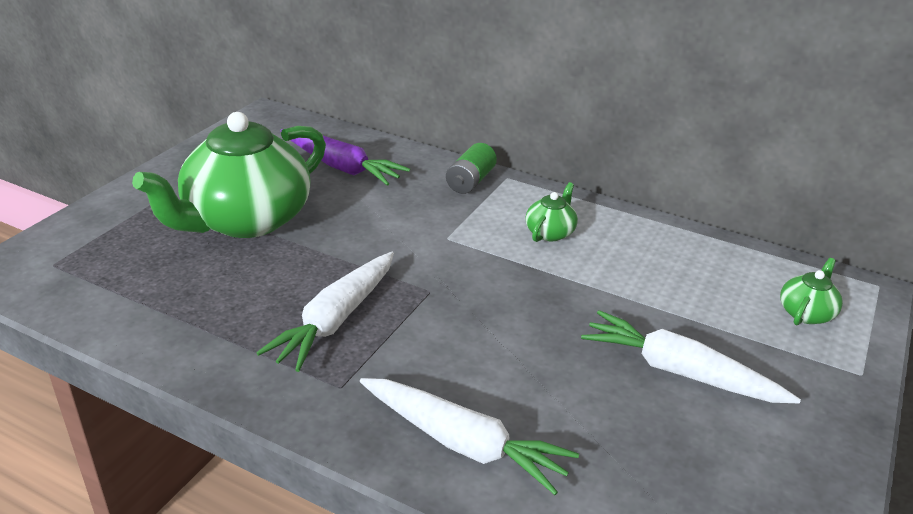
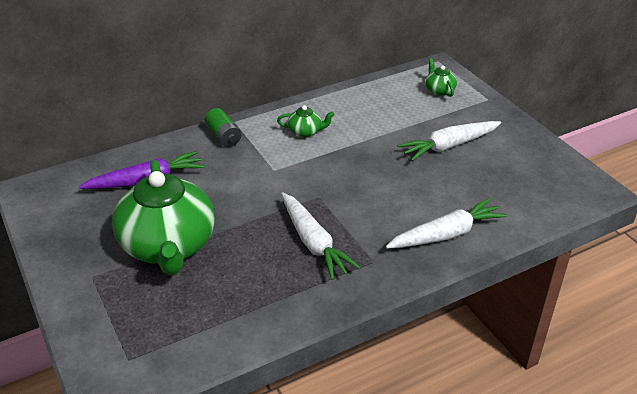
camera: 55 degrees left, 5 degrees up
(550, 232) = (305, 131): green teapot -> green teapot turned 120 degrees clockwise

